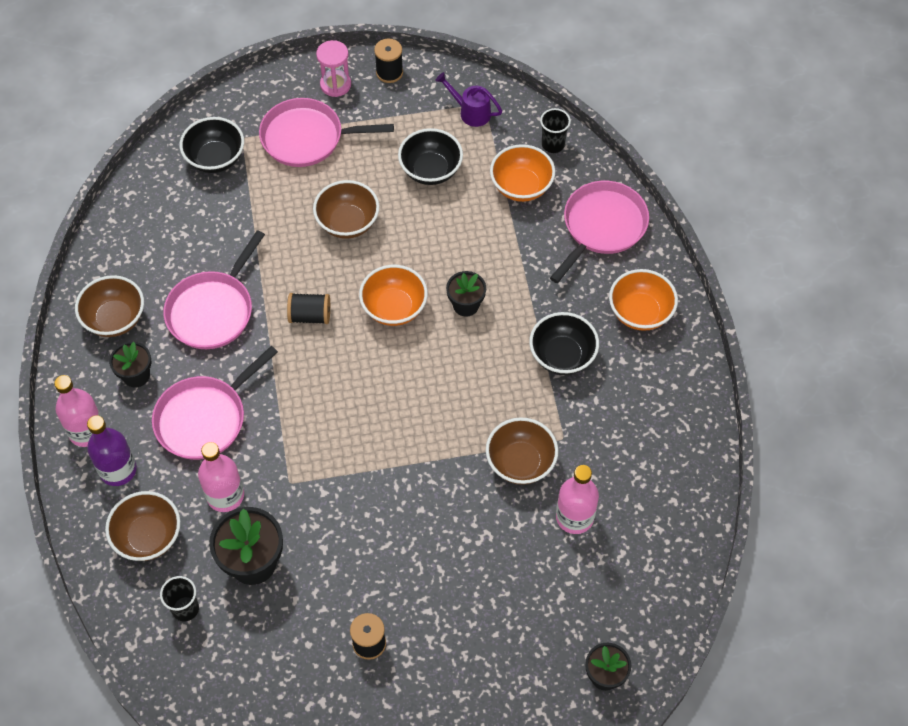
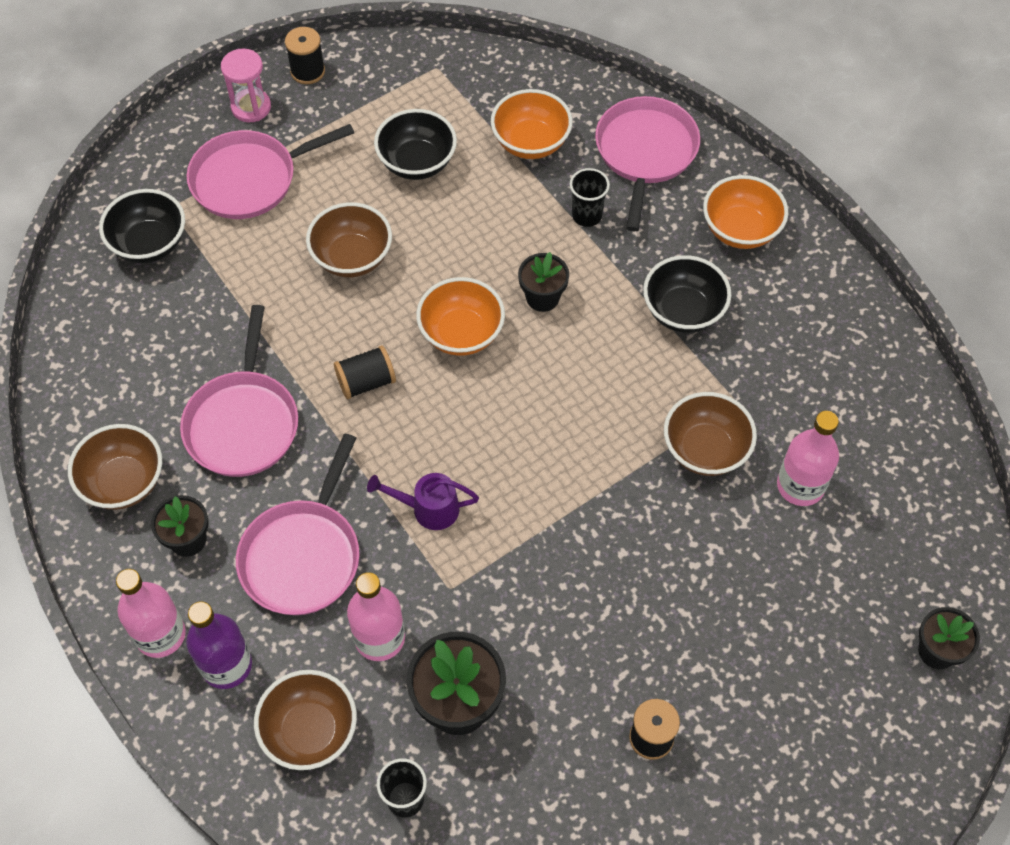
camera: 25 degrees left, 0 degrees up
(470, 112) = (427, 82): purple watering can -> purple watering can (428, 508)
(553, 144) = (540, 84): black cup -> black cup (587, 216)

